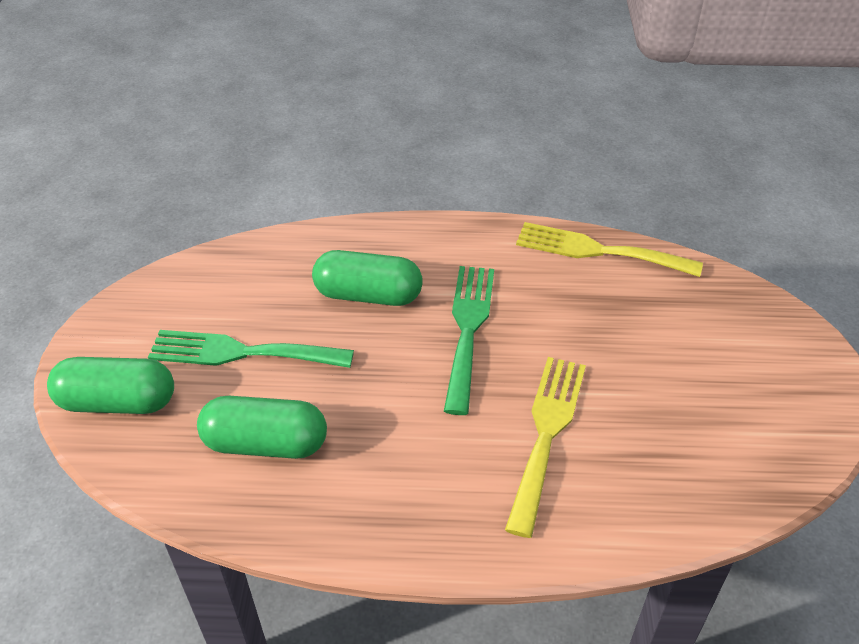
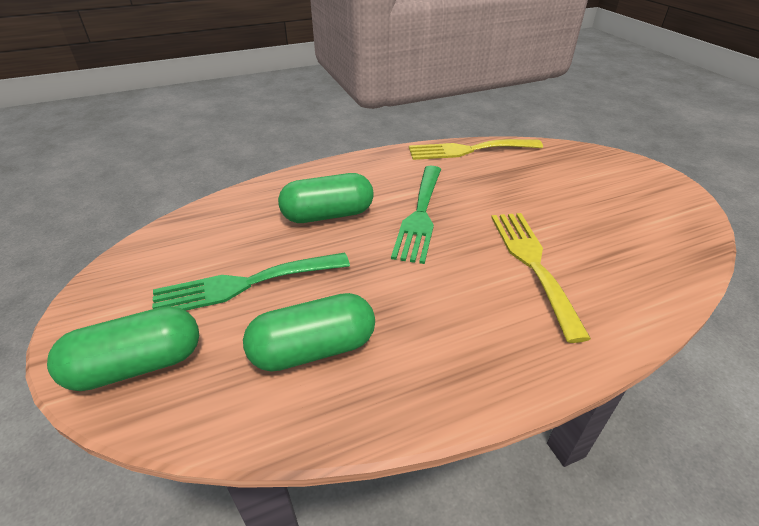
camera: 25 degrees left, 5 degrees down
(468, 329) = (420, 215): green fork -> green fork turned 150 degrees counterclockwise

